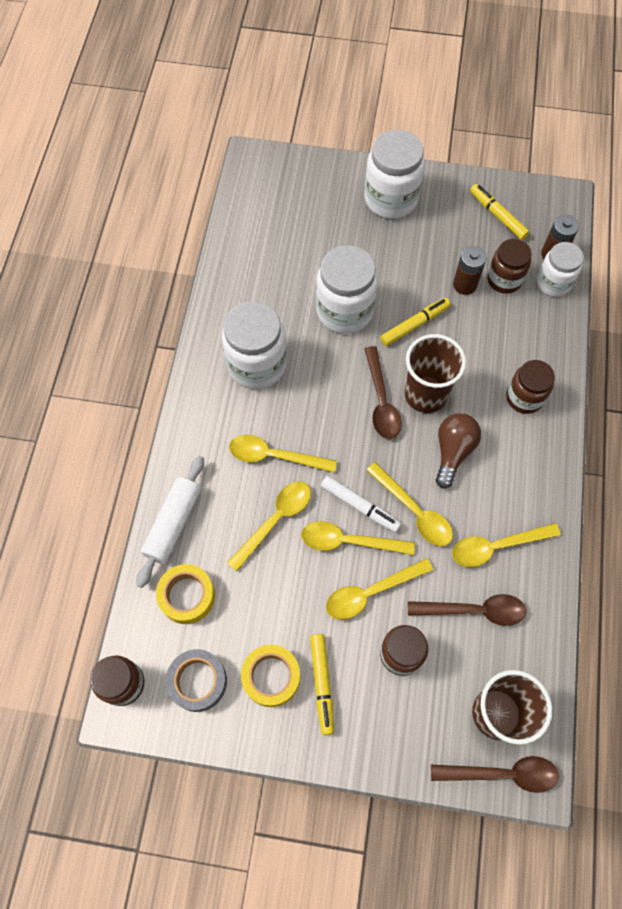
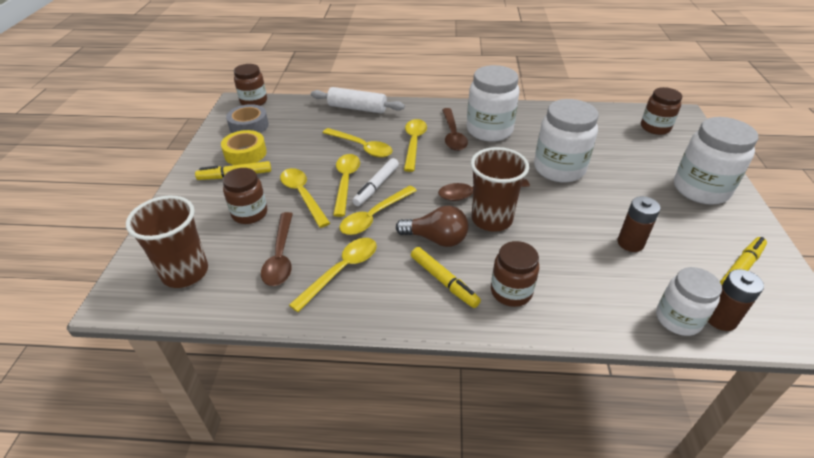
camera: 85 degrees right, 25 degrees down
(187, 596) = (307, 117): yellow tape -> none
(414, 325) = (564, 210): yellow marker -> yellow marker (443, 281)
(496, 546) = (341, 271): yellow spoon -> yellow spoon turned 60 degrees clockwise
(502, 773) = (133, 277): brown spoon -> brown spoon (453, 135)
(504, 280) = (655, 274): brown jar -> brown jar (655, 127)

